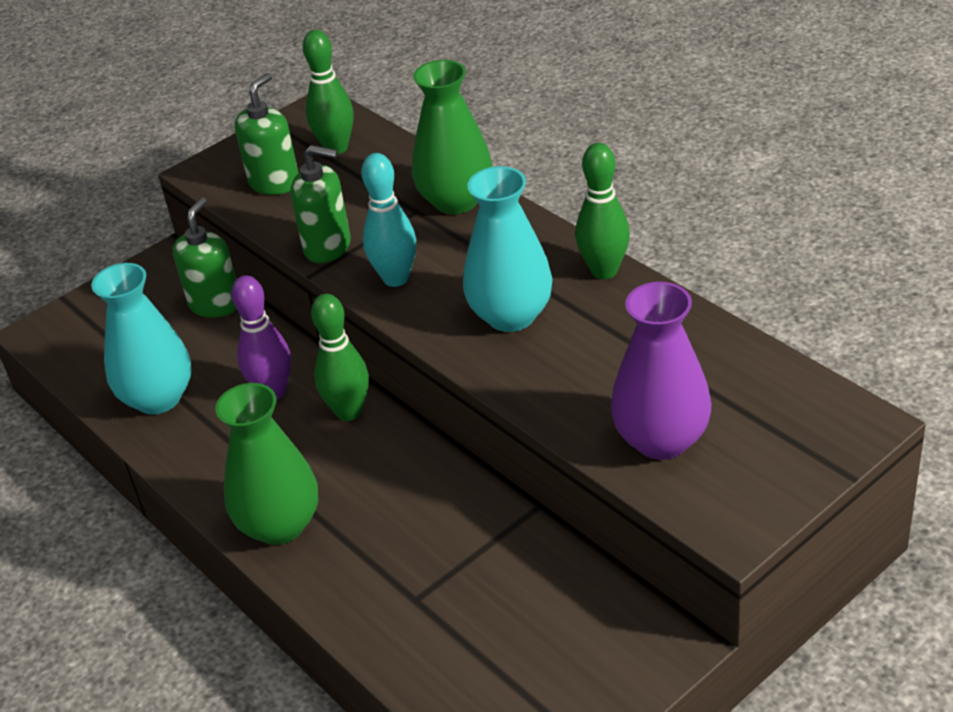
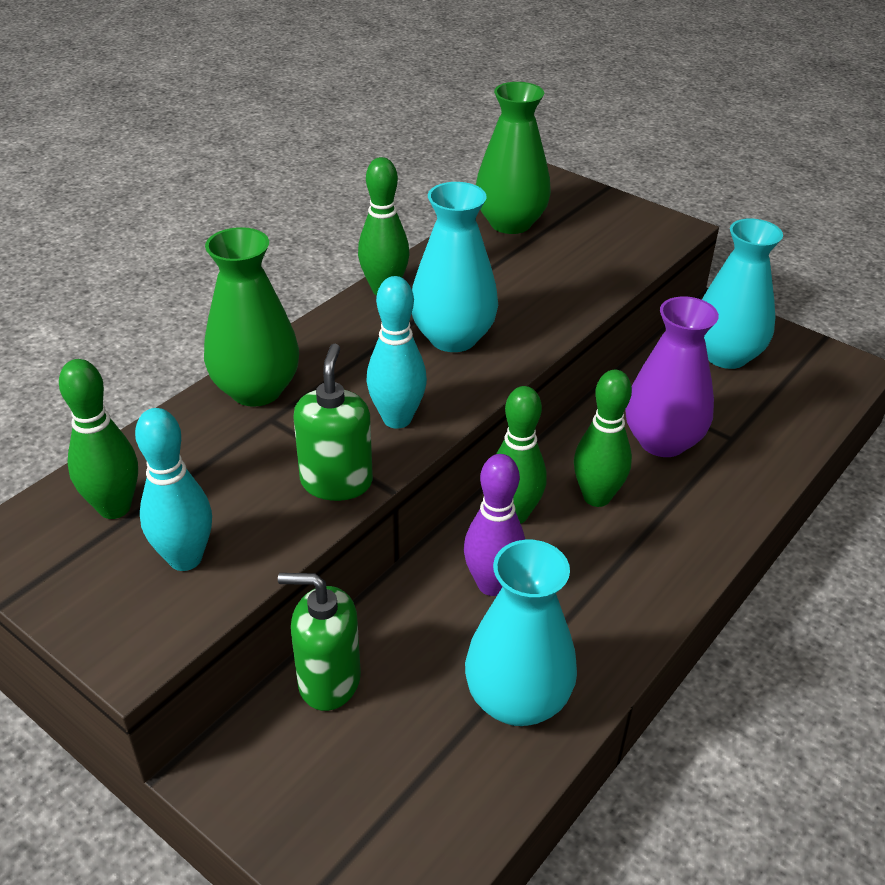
camera: 105 degrees left, 0 degrees up
(274, 182) = (185, 558): green soap dispenser -> turquoise bowling pin
(280, 525) = (682, 541): green vase -> green vase (510, 223)
(355, 471) = (596, 497): none -> green bowling pin
(569, 630) = (726, 355): none -> turquoise vase
(661, 440) = (596, 256): purple vase -> purple vase (662, 441)

